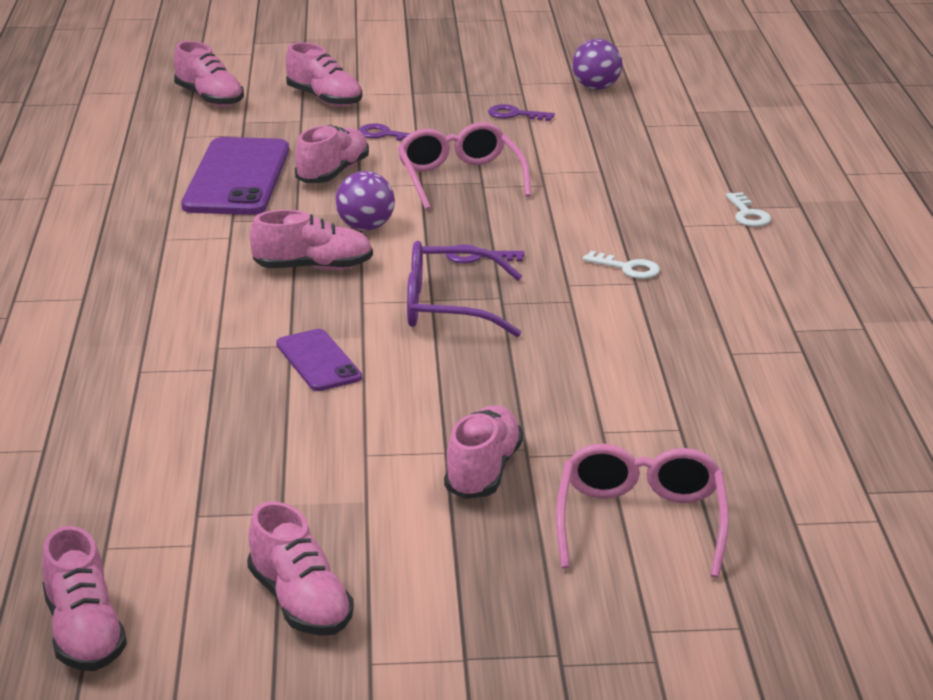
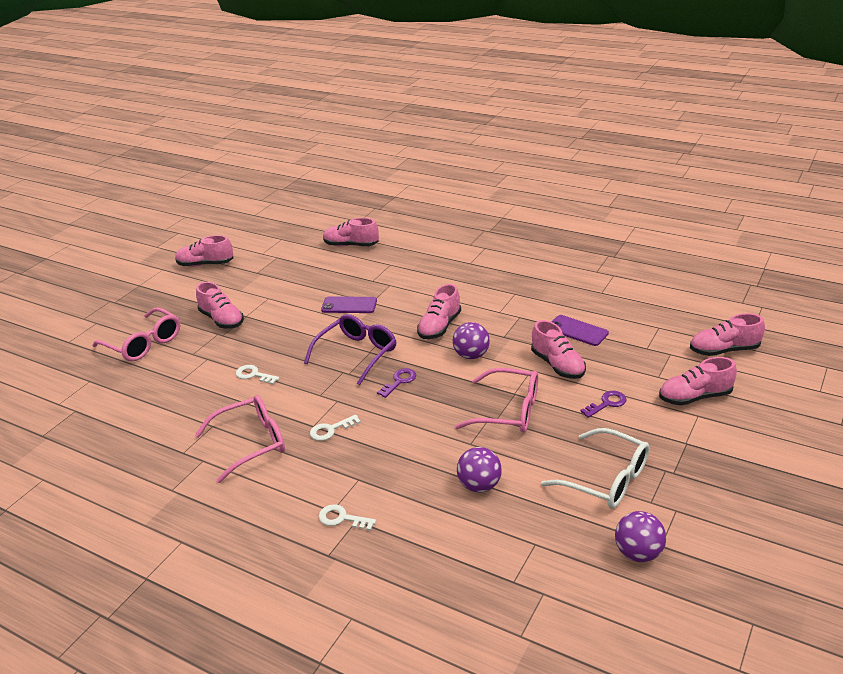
camera: 125 degrees right, 5 degrees up
(84, 633) = (243, 229): pink shoe -> pink shoe (351, 245)
(237, 178) = (577, 331): purple phone -> purple phone, size x0.54
(515, 115) = (605, 479): purple key -> white glasses
(591, 369) = (254, 375): none -> white key
(604, 164) = (479, 485): none -> purple ball
(722, 310) = (250, 443): none -> pink glasses

